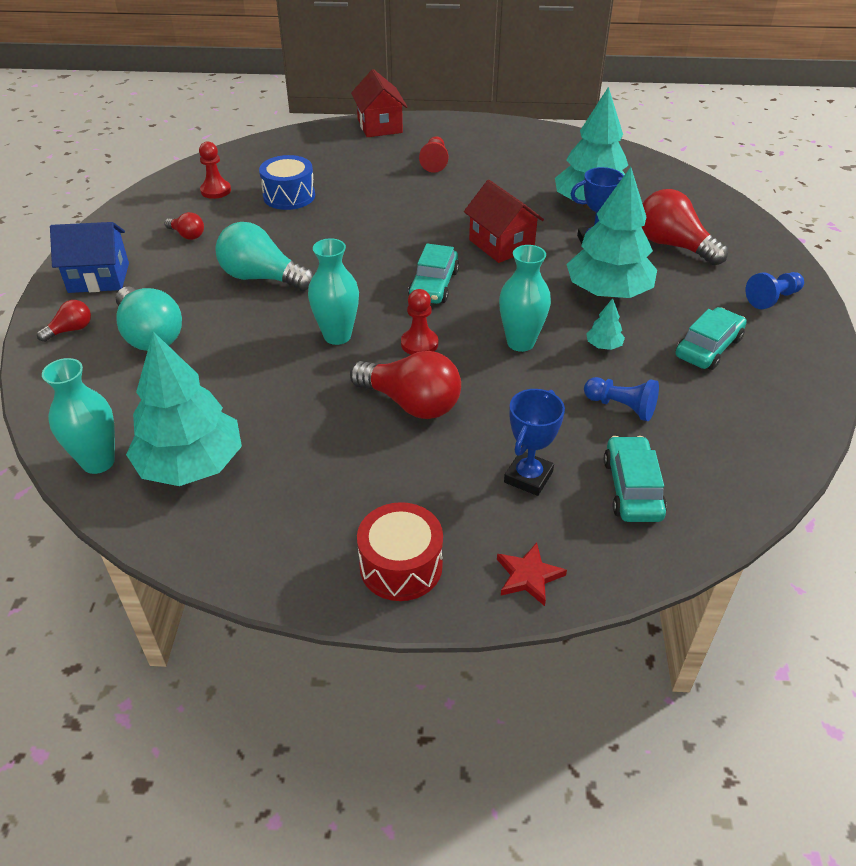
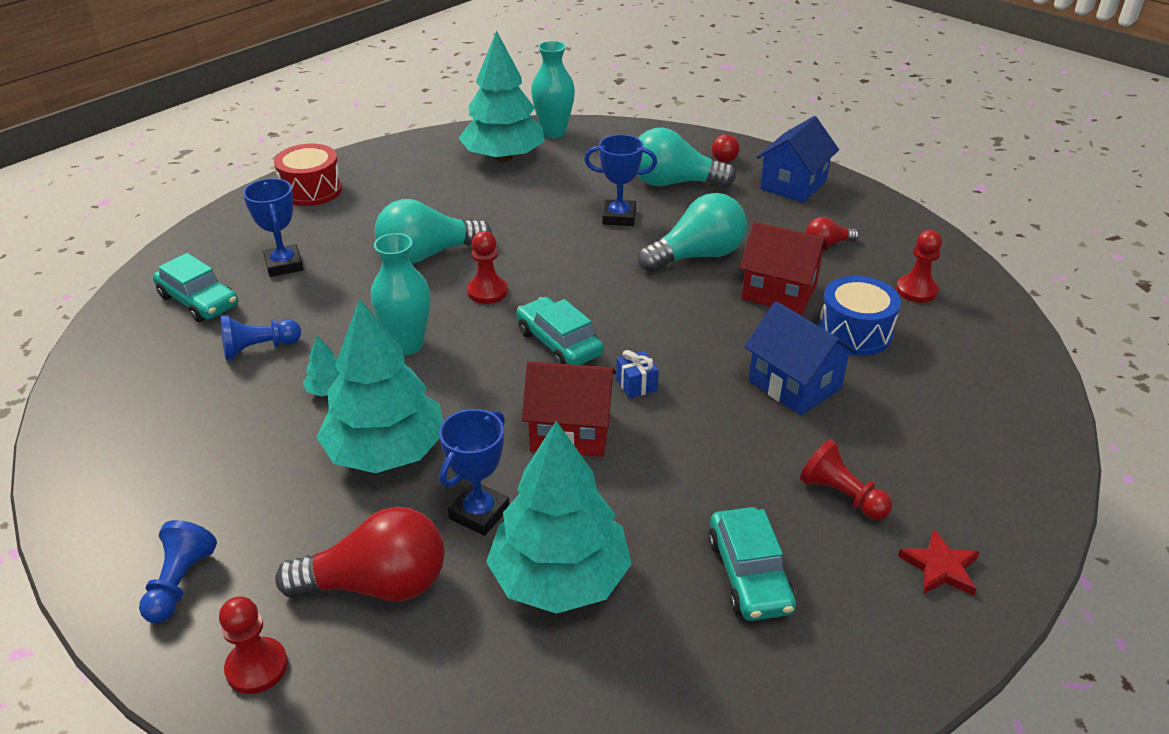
camera: 130 degrees right, 5 degrees down
(241, 336) = (619, 217): none -> blue trophy
(337, 336) = (557, 258): turquoise vase -> none
(365, 198) = (794, 384): none -> blue house
(380, 126) = (1021, 505): red house -> red house (779, 292)
(411, 403) = (427, 254): red light bulb -> turquoise light bulb
(434, 242) = (636, 385): none -> blue gift
(528, 576) = (228, 225): red star -> red star (940, 567)
(708, 347) = (219, 457): turquoise car -> turquoise car (749, 574)
(754, 250) = (257, 667): none -> red pawn

